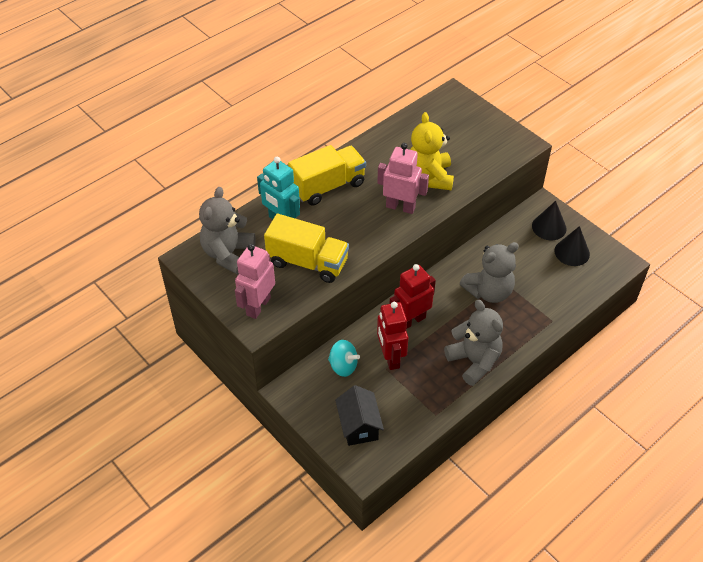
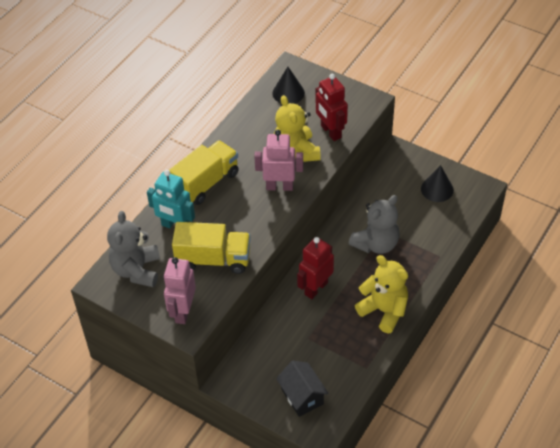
camera: 15 degrees left, 0 degrees up
(343, 366) = (269, 346): turquoise spinning top -> none
(390, 357) = (309, 327): red robot -> red robot (330, 132)
(474, 361) = (384, 311): grey teddy bear -> yellow teddy bear
(549, 227) = (409, 171): black cone -> black cone (288, 93)

